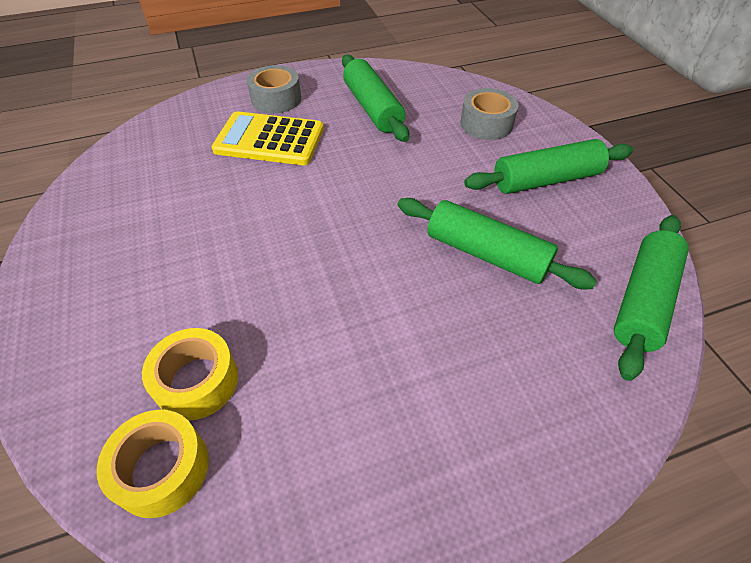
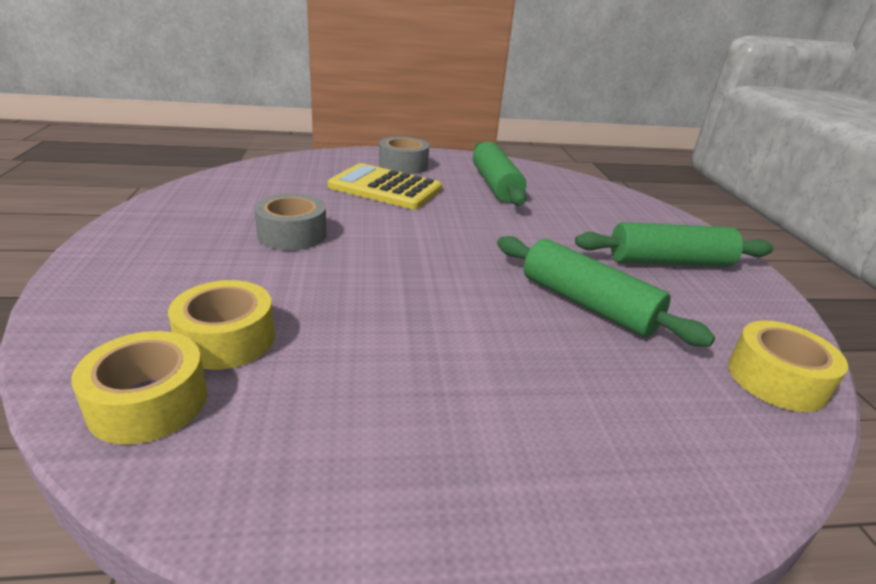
camera: 10 degrees right, 20 degrees down
(486, 124) = (611, 213): grey tape -> grey tape (292, 234)
(643, 301) = (776, 379): green rolling pin -> yellow tape

